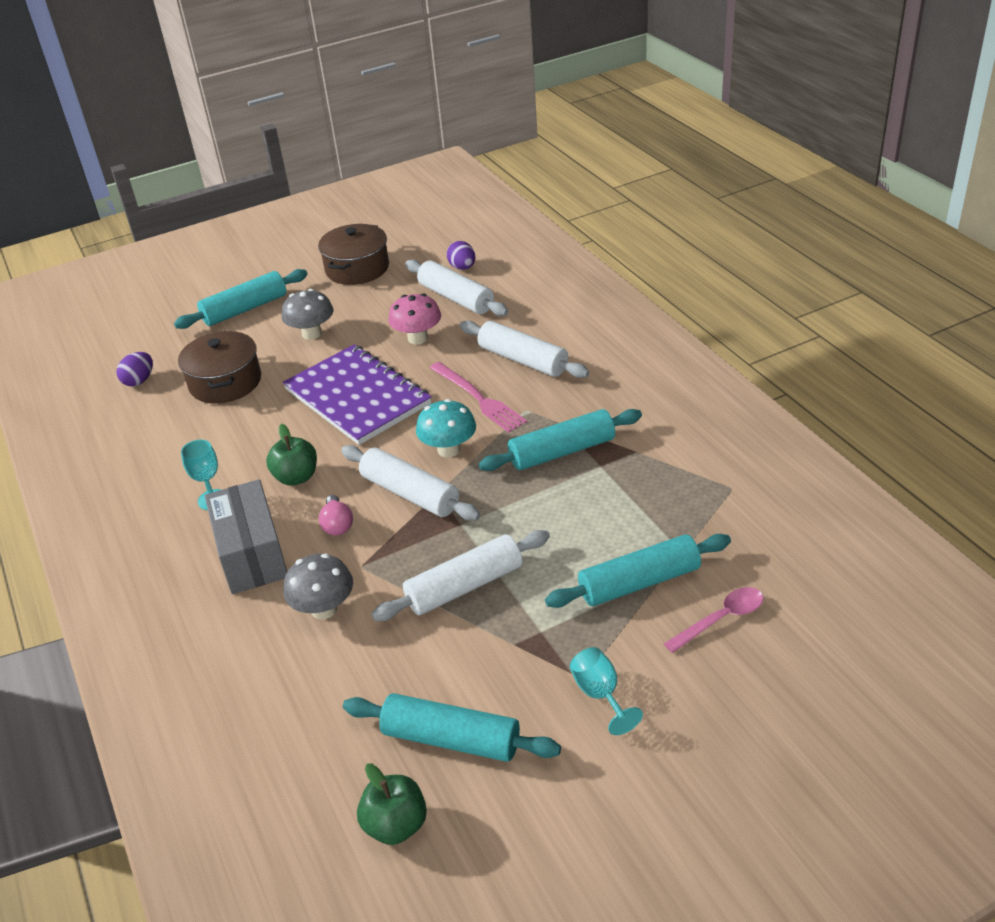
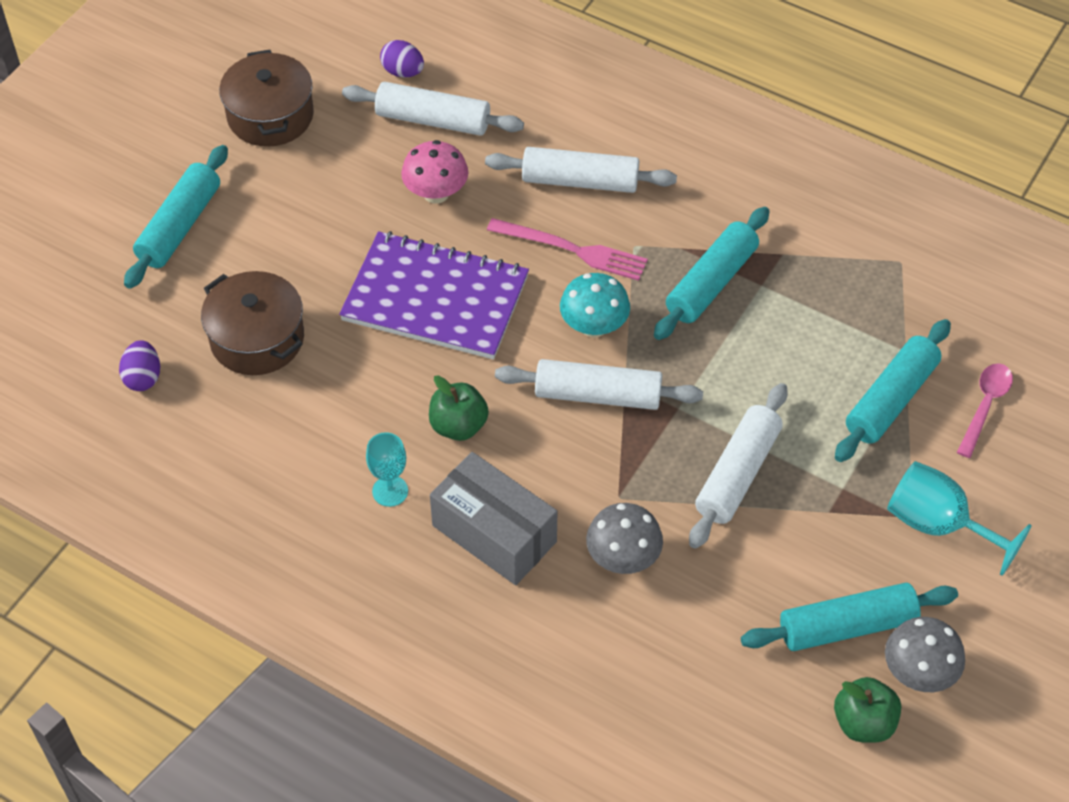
camera: 35 degrees left, 15 degrees up
(312, 334) = (301, 232): grey mushroom -> grey mushroom (918, 673)
(337, 525) = (554, 462): pink light bulb -> none
(600, 694) = (938, 525): turquoise goblet -> turquoise goblet, size x1.57

